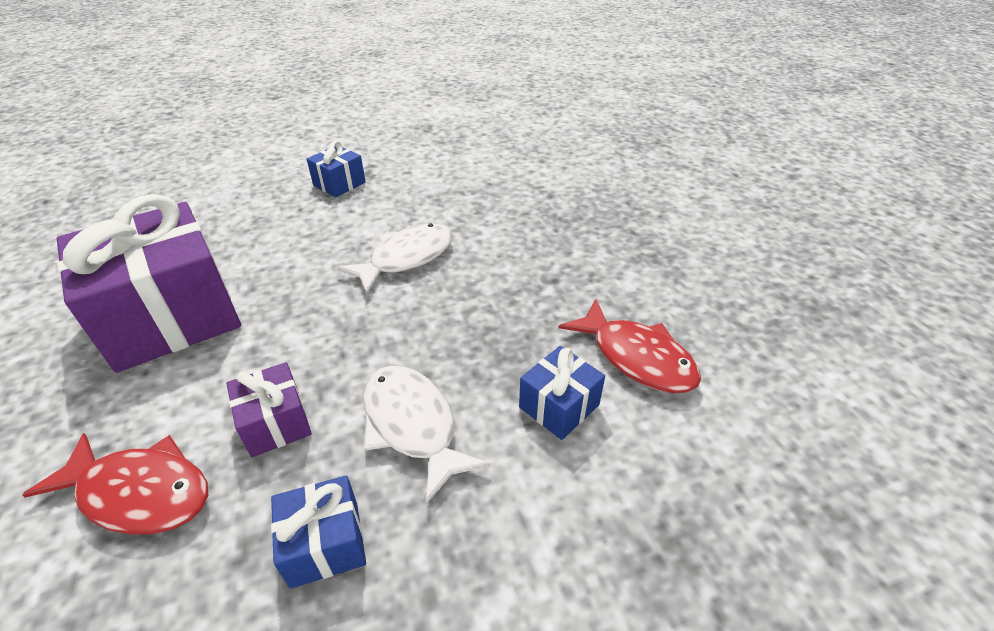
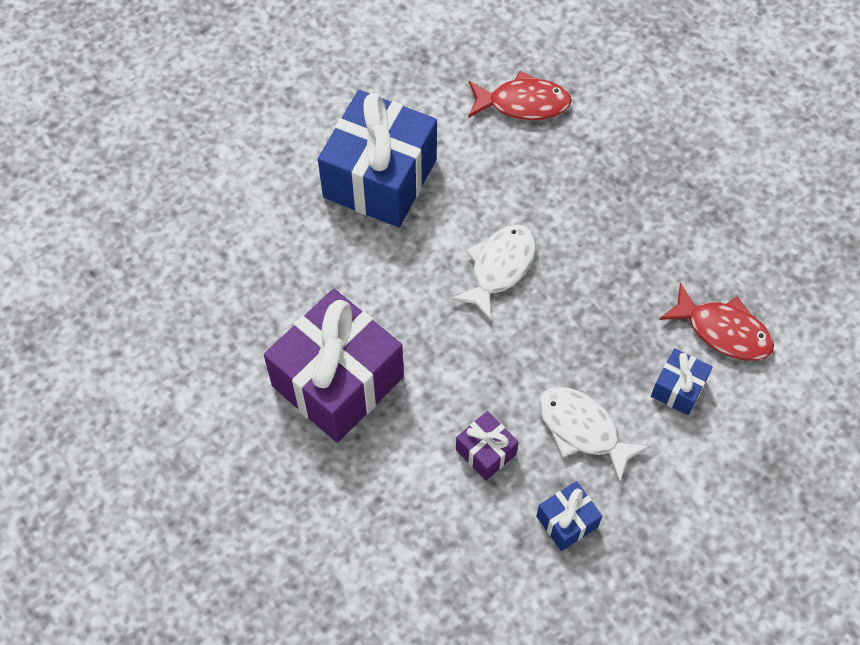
camera: 15 degrees left, 20 degrees up
(139, 492) = (428, 522): red fish -> red fish (523, 103)
(339, 184) = (380, 178): blue gift -> blue gift, size x2.22

